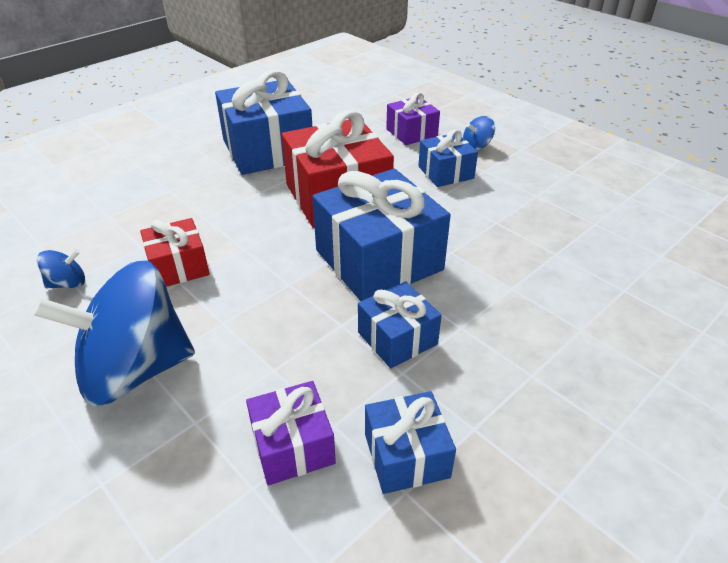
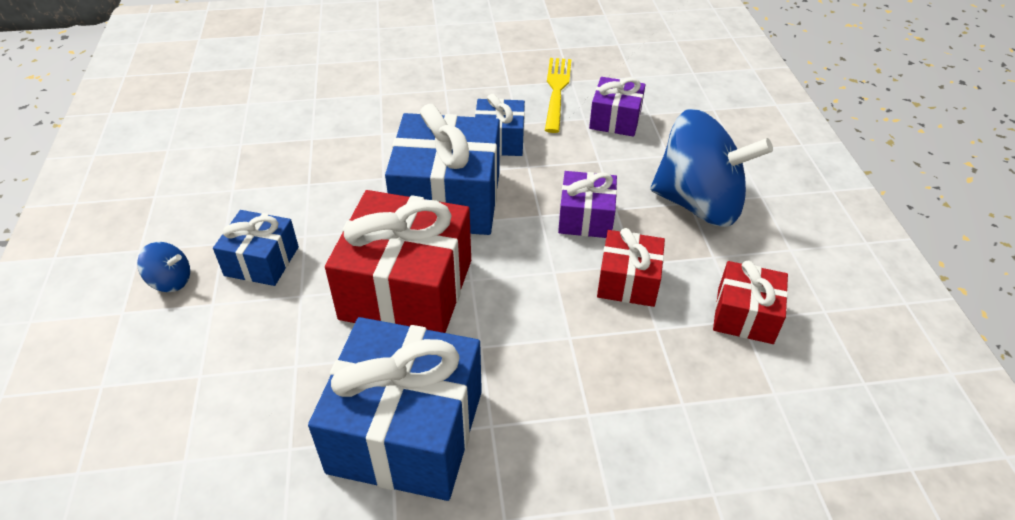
camera: 145 degrees left, 5 degrees up
(67, 283) = (745, 315): blue spinning top -> red gift
(406, 455) = (557, 91): blue gift -> yellow fork
(411, 133) = (197, 351): purple gift -> purple gift (585, 218)

